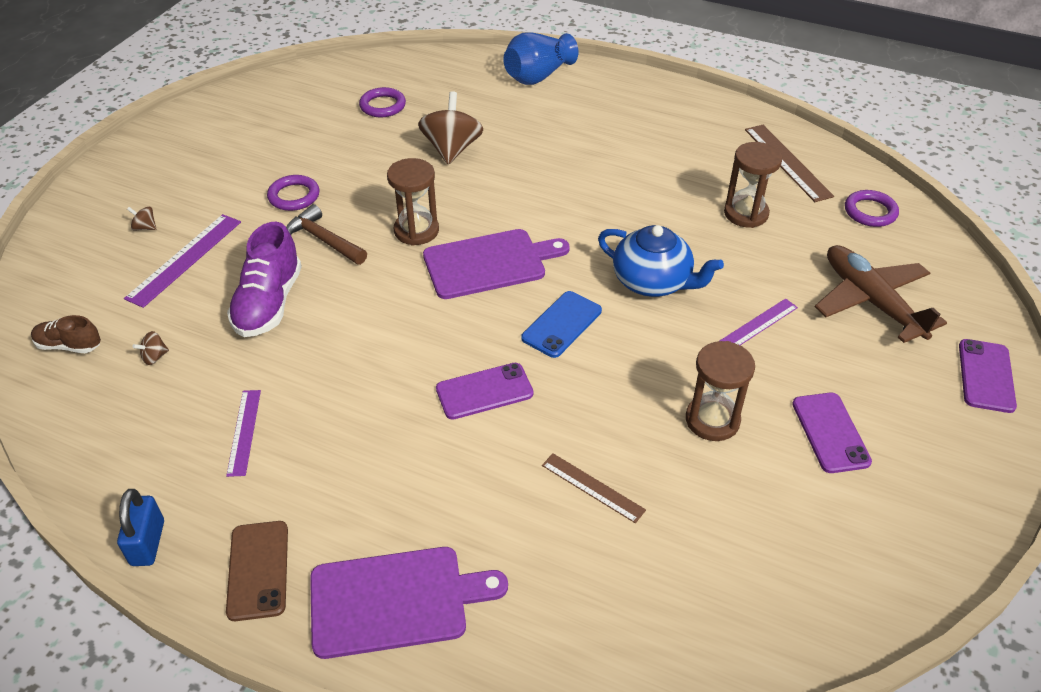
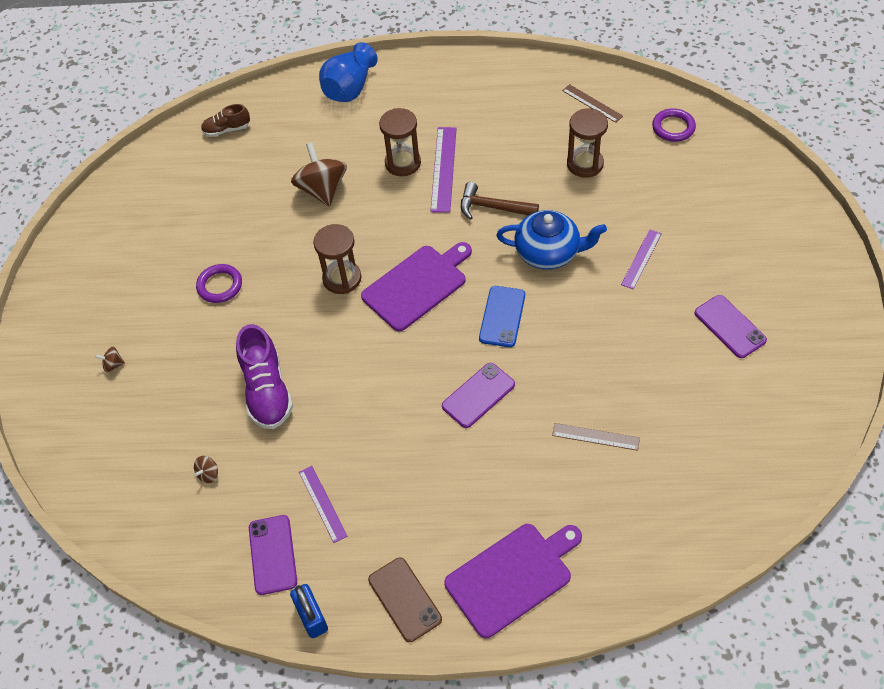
camera: 20 degrees left, 10 degrees up
(69, 345) = (131, 494): brown shoe -> brown shoe (227, 129)
(185, 259) = (170, 380): purple ruler -> purple ruler (444, 169)
(323, 240) = (272, 317): brown hammer -> brown hammer (492, 207)
(382, 106) = (236, 167): purple ring -> none
(712, 420) = (648, 350): brown hourglass -> brown hourglass (403, 163)
(787, 162) = (592, 103): brown ruler -> brown ruler, size x0.63
(871, 301) = (709, 207): brown plane -> none
(986, 376) = (809, 239): purple phone -> purple phone (272, 554)

